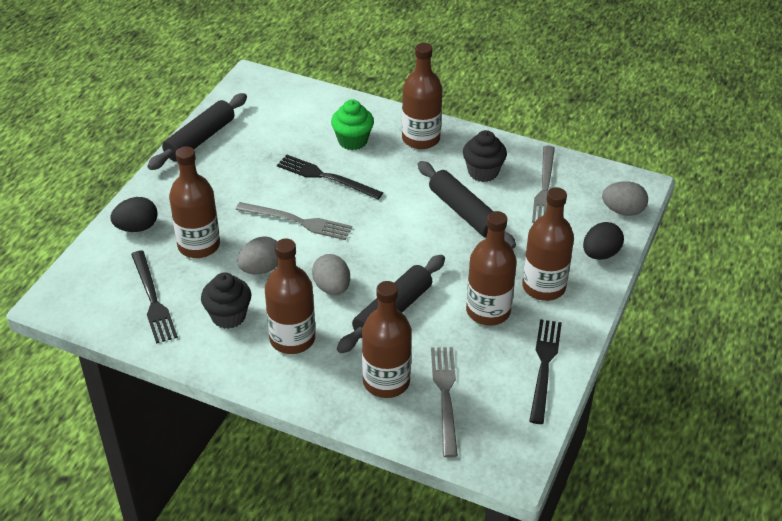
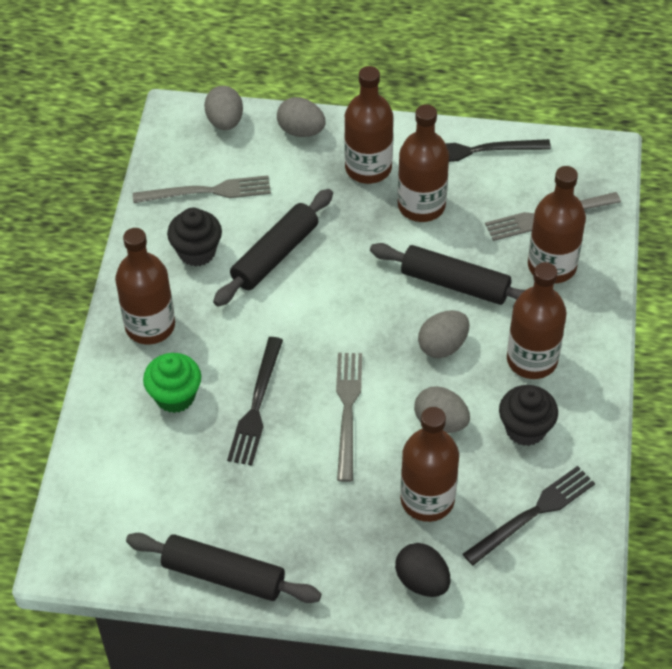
camera: 105 degrees left, 10 degrees up
(600, 254) = (301, 131): black egg -> grey egg

